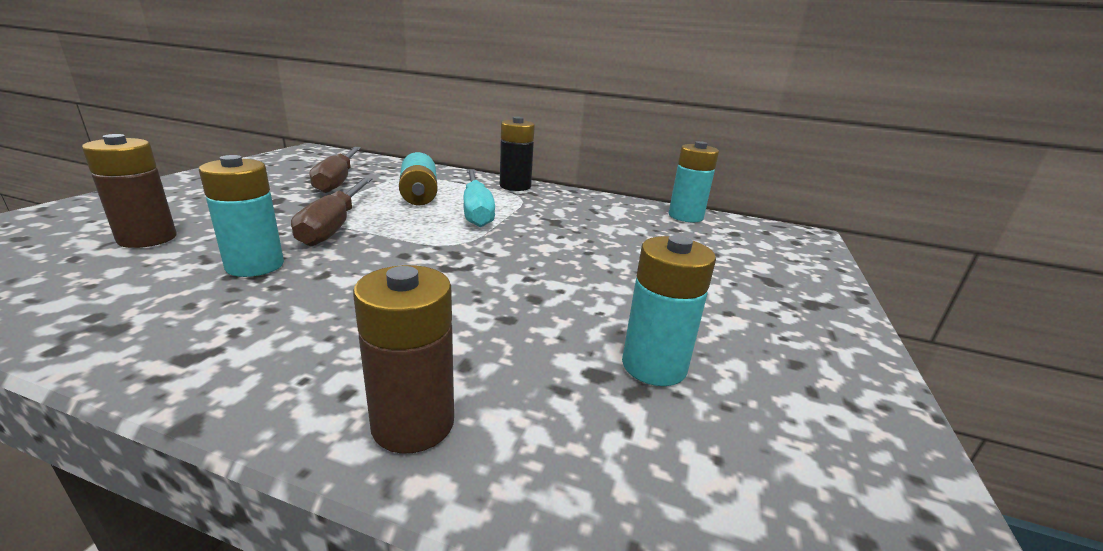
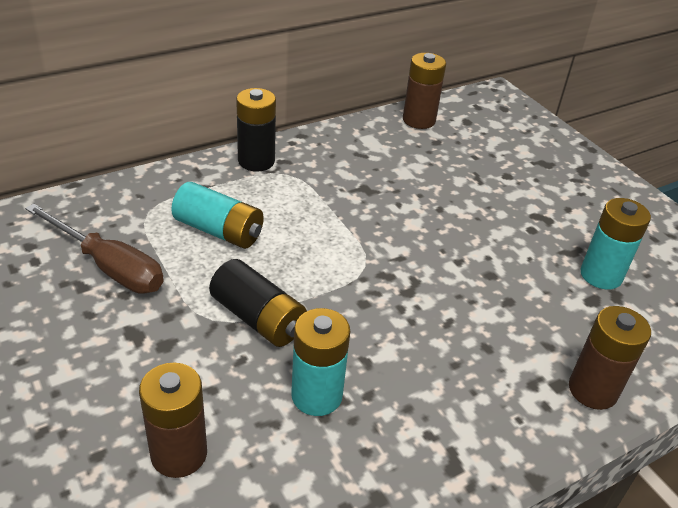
camera: 50 degrees left, 15 degrees up
(334, 225) = (258, 318): brown screwdriver -> black battery
(476, 210) = (300, 217): turquoise screwdriver -> none
(685, 216) = (419, 120): turquoise battery -> brown battery

